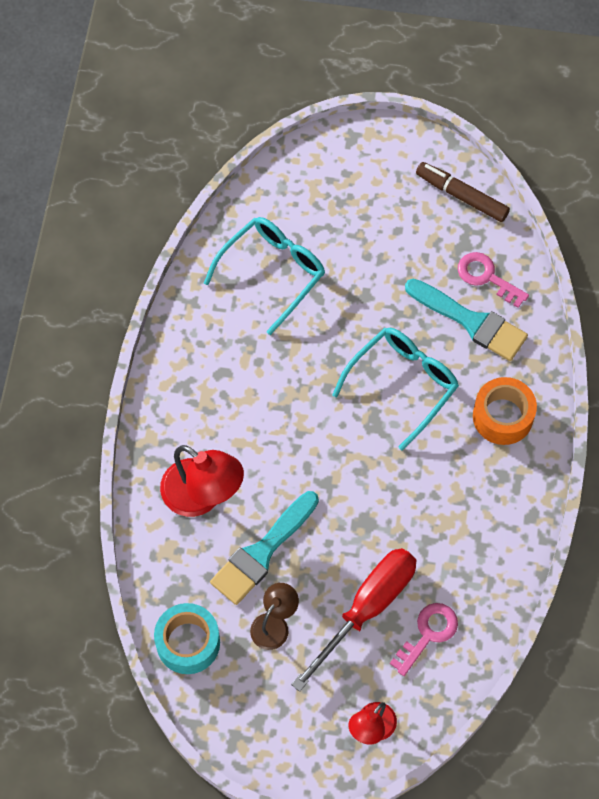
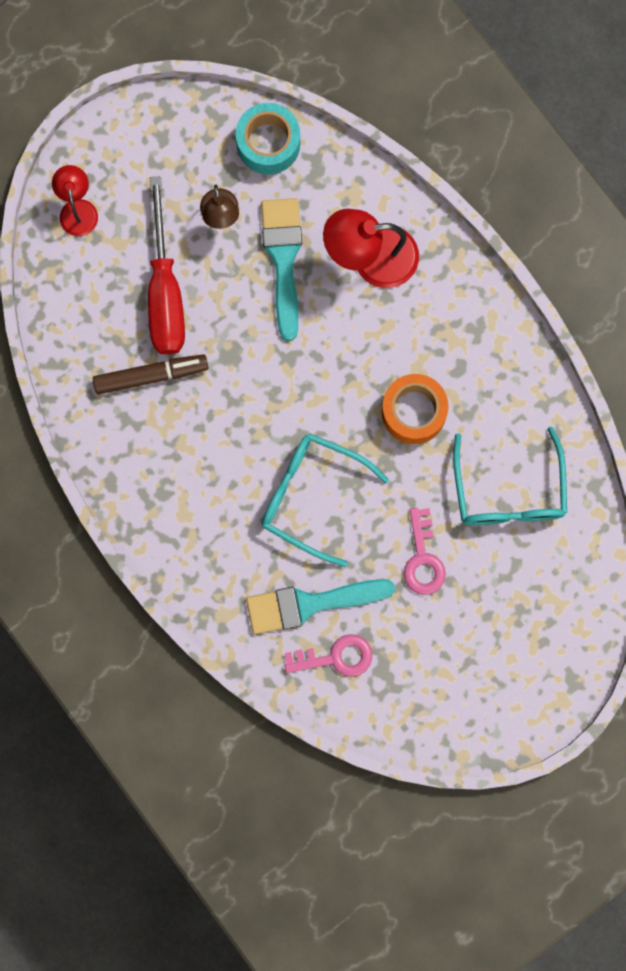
camera: 135 degrees right, 15 degrees up
(403, 384) = (311, 496): turquoise glasses -> turquoise glasses turned 120 degrees clockwise
(428, 634) = (102, 316): pink key -> pink key (423, 559)
(461, 196) = (428, 715): brown marker -> brown marker (151, 375)
(502, 416) = (208, 544): orange tape -> orange tape (413, 412)

